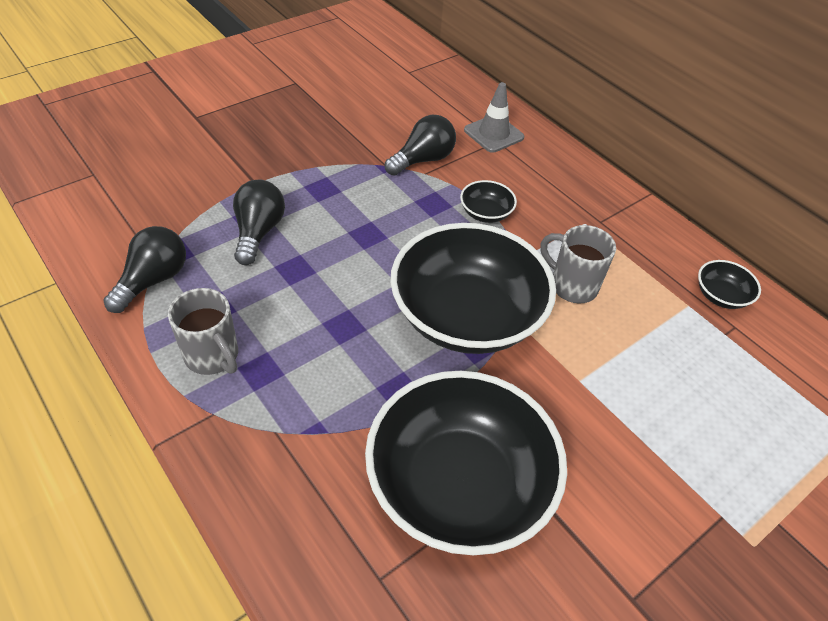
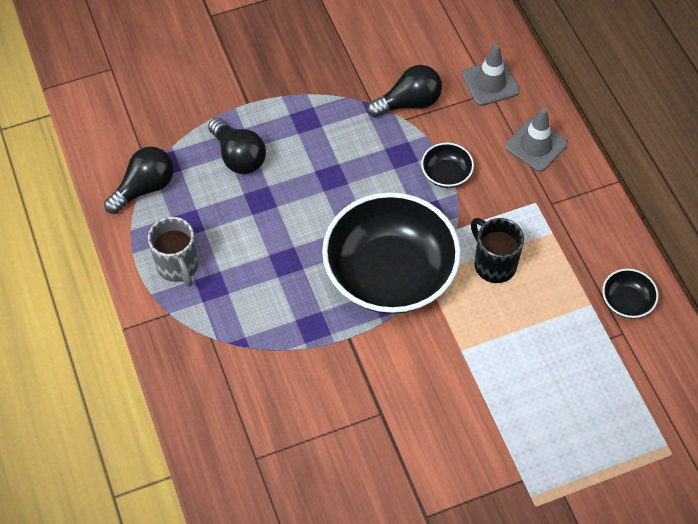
camera: 20 degrees right, 10 degrees up
(258, 232) = (238, 156): black light bulb -> black light bulb turned 120 degrees clockwise
(459, 485) = (333, 409): black bowl -> none
(560, 176) = (536, 145): none -> grey traffic cone
(571, 285) = (493, 264): grey mug -> black mug

